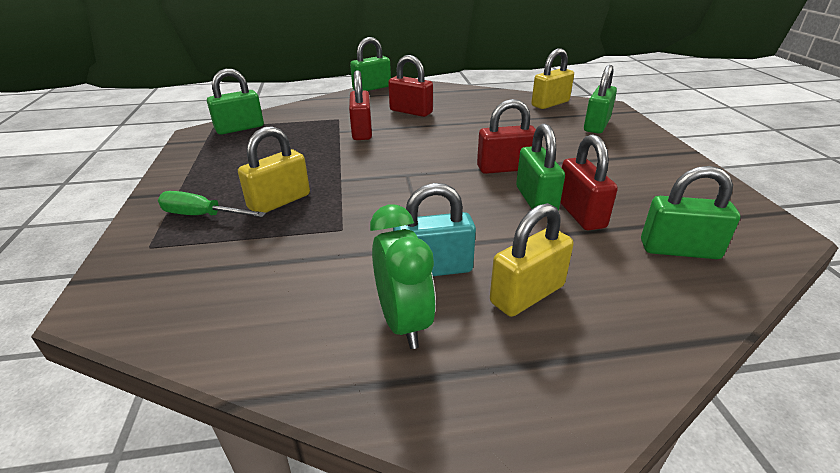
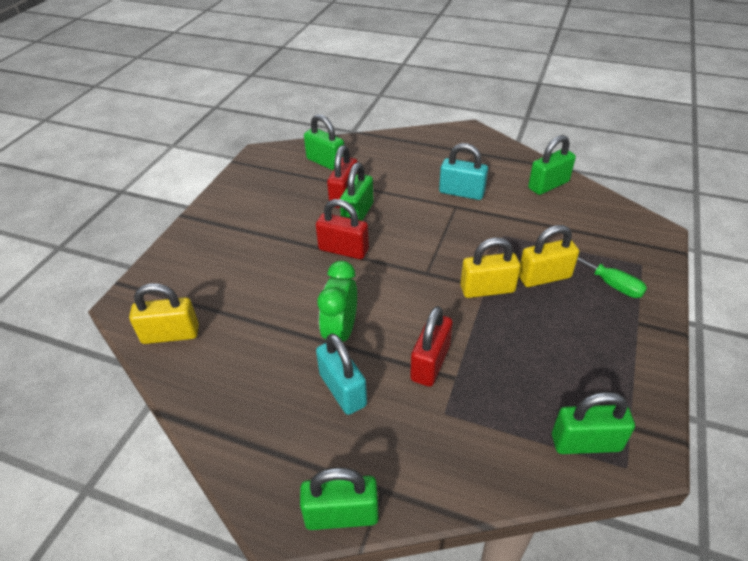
camera: 150 degrees left, 10 degrees up
(403, 322) = (492, 174): green clock -> green clock (341, 332)
(411, 111) = (343, 390): red padlock -> turquoise padlock
(527, 294) = (426, 168): yellow padlock -> yellow padlock (487, 289)
(596, 125) = (193, 274): green padlock -> green padlock (548, 185)

